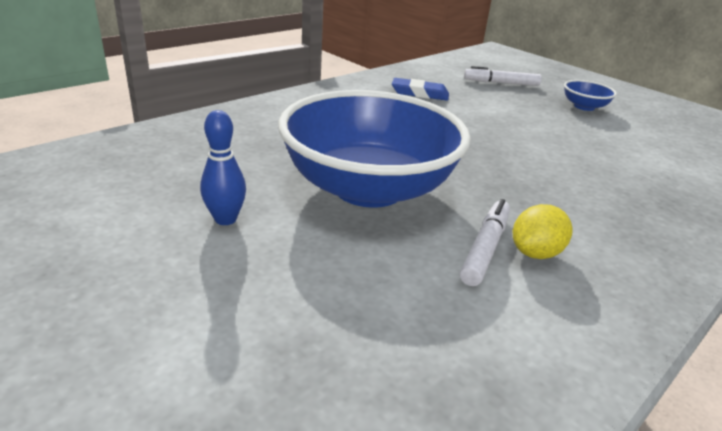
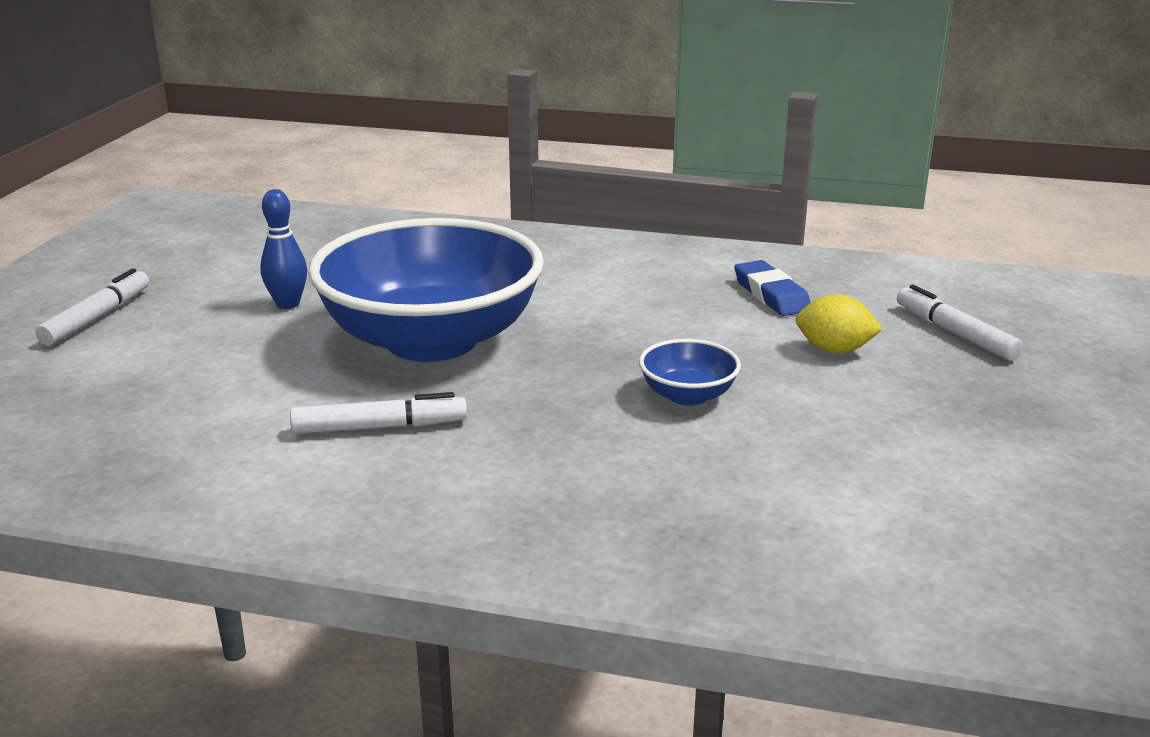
camera: 60 degrees right, 5 degrees down
(87, 333) = (96, 318): none -> white marker
(535, 253) = (404, 456): yellow lemon -> yellow lemon (834, 350)
(584, 107) = (993, 416): blue bowl -> blue bowl (688, 395)

